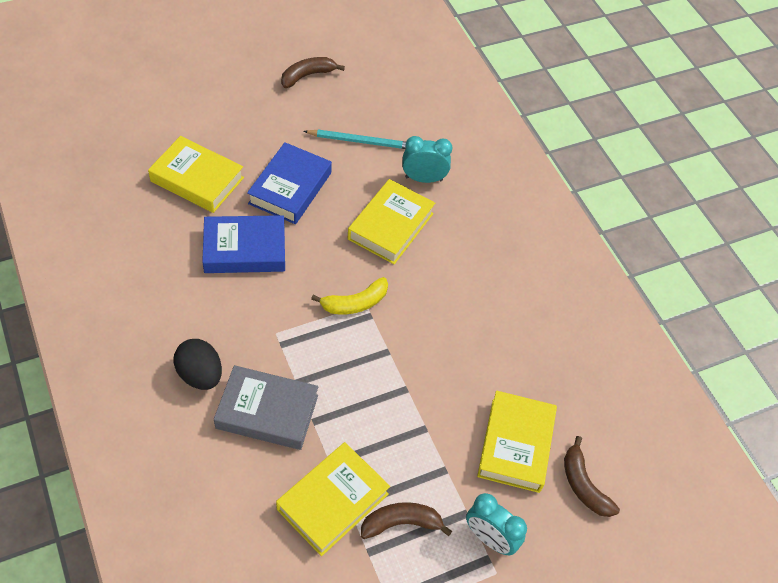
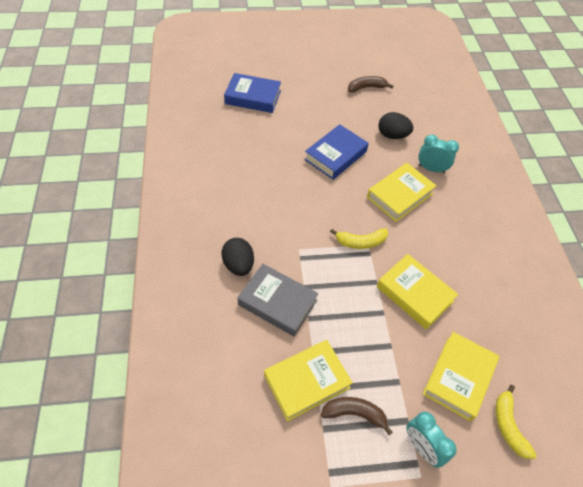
camera: 20 degrees right, 0 degrees up
(197, 179) = (275, 137): yellow book -> yellow book (414, 294)
(245, 249) = (293, 188): blue book -> blue book (253, 97)
(360, 141) = (392, 135): turquoise pencil -> black egg
(583, 485) = (508, 425): brown banana -> yellow banana

